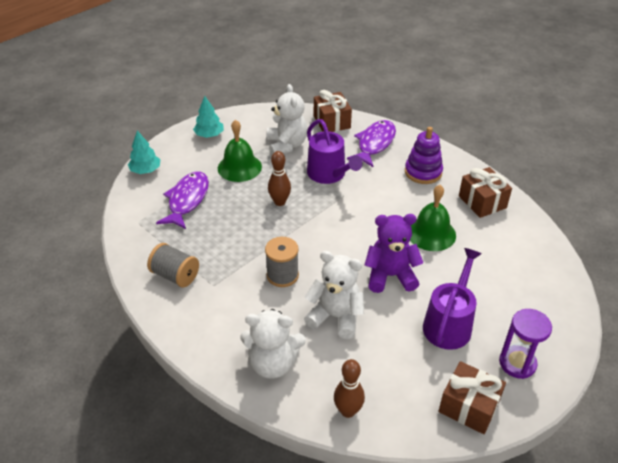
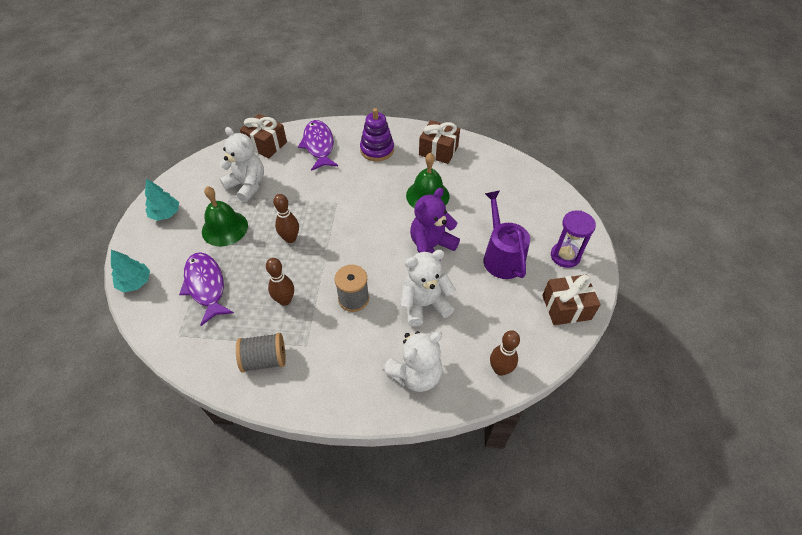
camera: 40 degrees left, 10 degrees up
(231, 244) = (285, 300): none -> brown bowling pin
(329, 174) = (307, 191): purple watering can -> none

